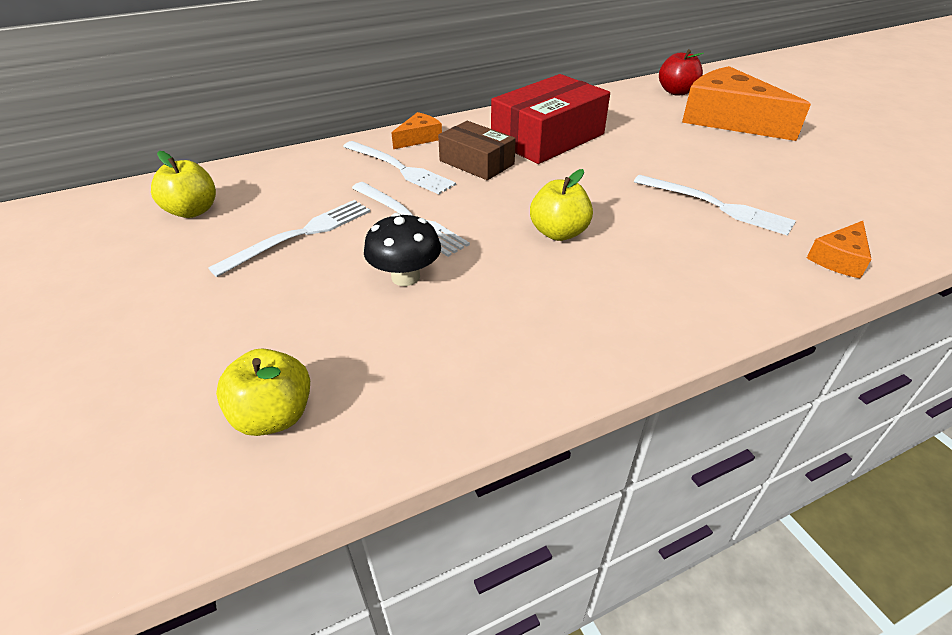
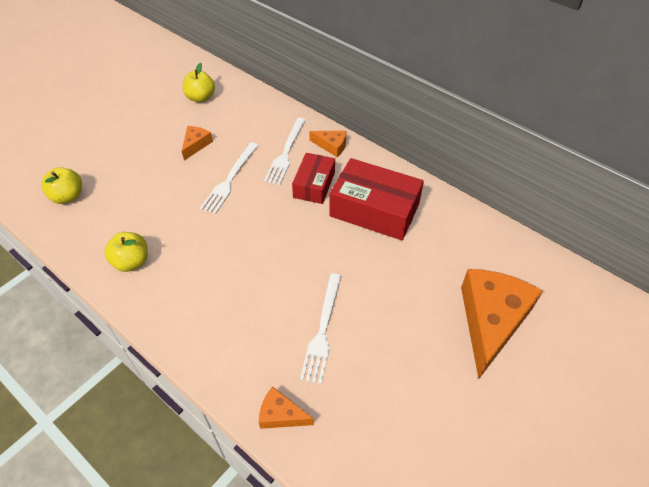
camera: 65 degrees right, 10 degrees up
(300, 235) = (196, 145): white fork -> orange cheese
(405, 277) = (175, 199): black mushroom -> none
(476, 162) = (314, 185): brown box -> red box
(558, 233) = (245, 250): yellow apple -> yellow apple (131, 262)
(676, 92) = (529, 273): red apple -> none

